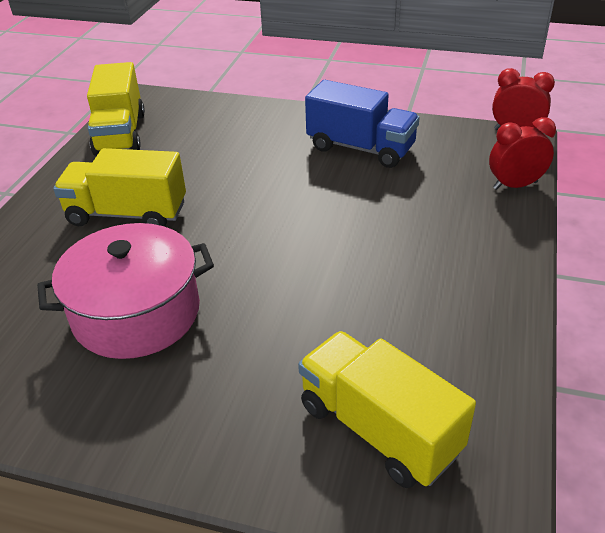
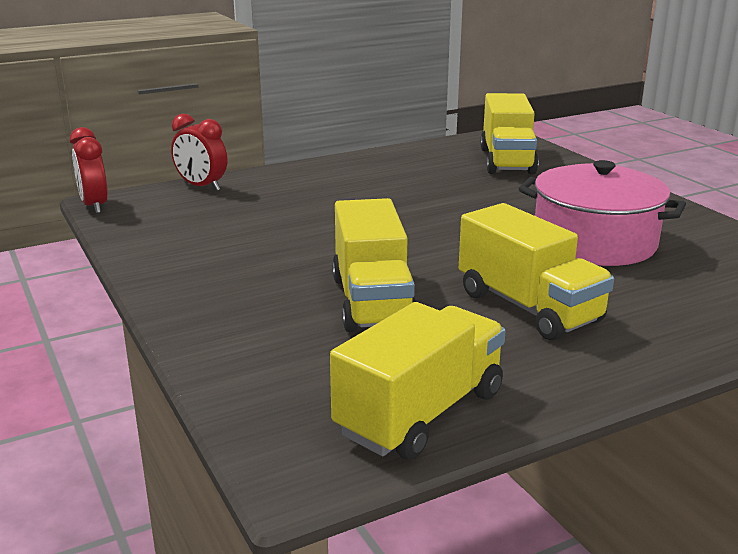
camera: 135 degrees left, 15 degrees down
(222, 168) = (372, 301): none -> yellow truck
(360, 148) = (222, 254): blue truck -> none

